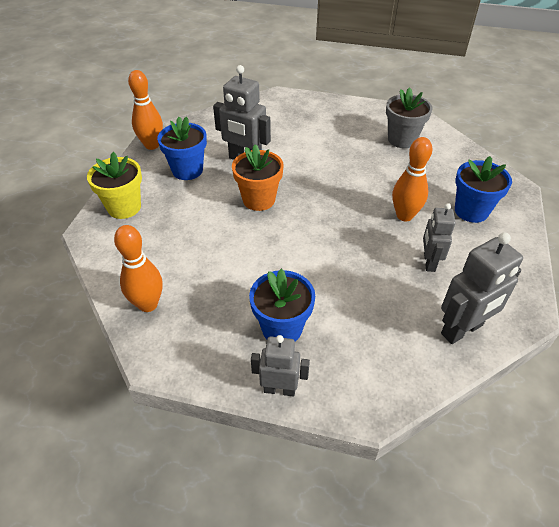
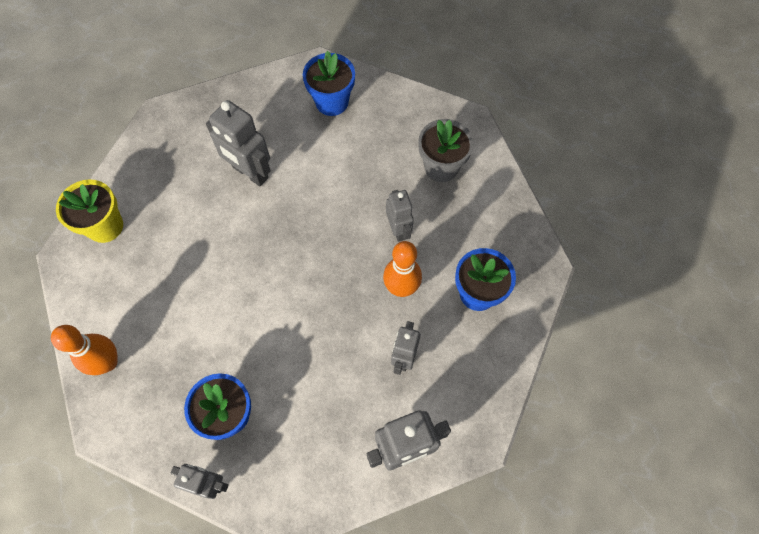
camera: 10 degrees right, 20 degrees up
(152, 145) = (151, 132): orange bowling pin -> none
(187, 170) = (182, 180): blue flower pot -> blue flower pot (332, 102)
(259, 200) = (250, 238): orange flower pot -> none
(385, 180) = (398, 230): none -> grey robot

